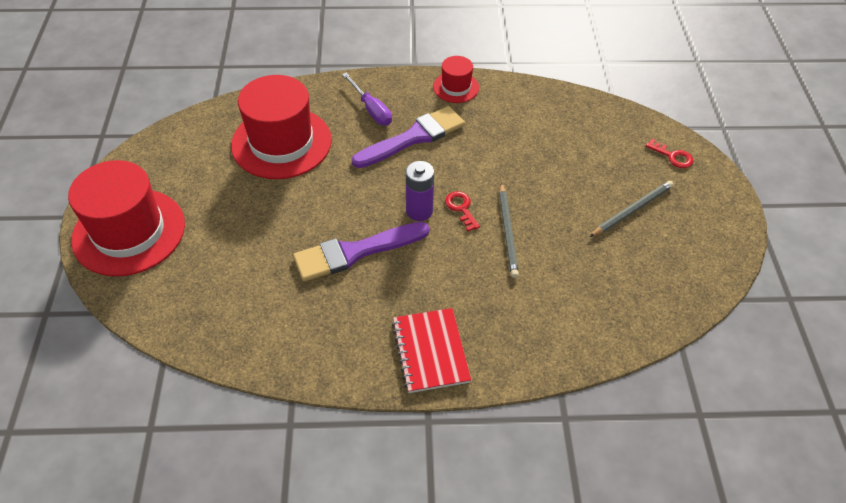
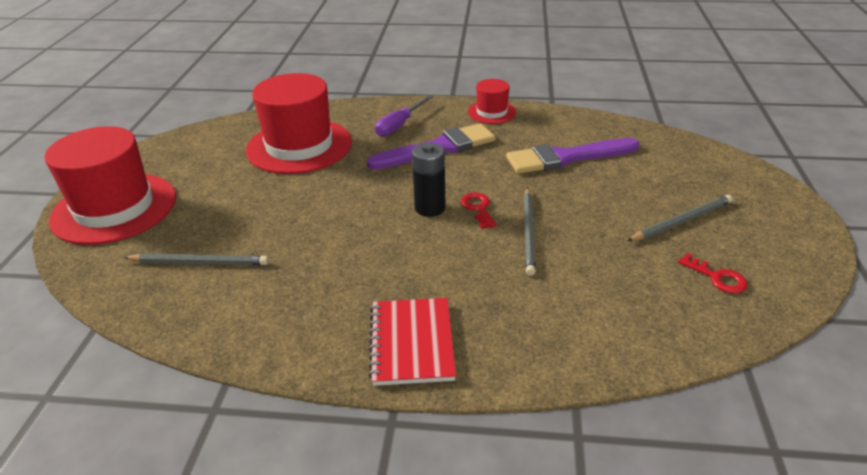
camera: 10 degrees right, 15 degrees down
(231, 287) = (200, 262): none -> grey pencil
(355, 252) = (348, 240): purple brush -> purple brush (566, 158)
(371, 109) = (399, 125): purple screwdriver -> purple screwdriver turned 60 degrees clockwise
(419, 211) = (430, 208): purple battery -> black battery
(673, 156) = (732, 176): red key -> red key (717, 277)

